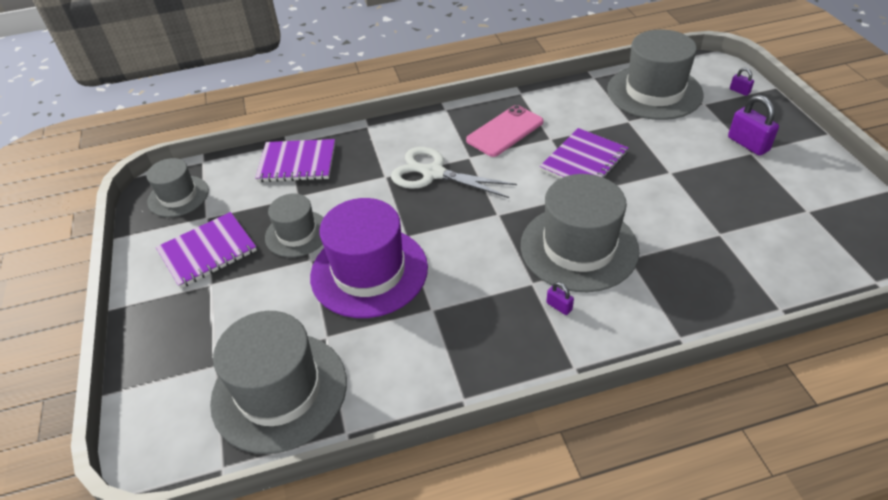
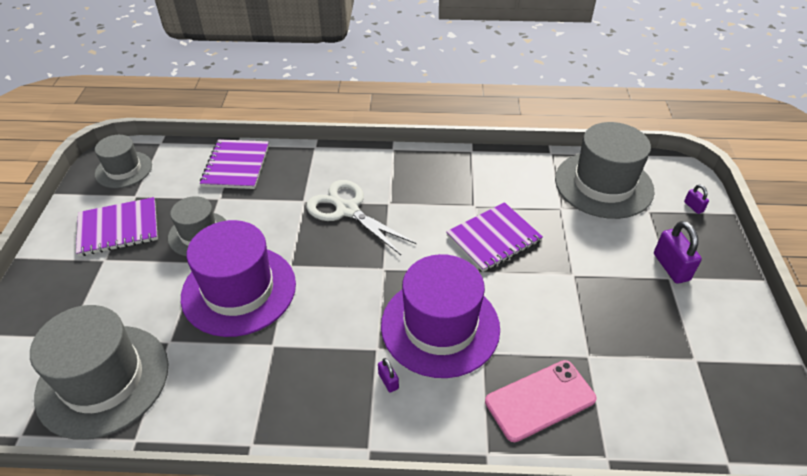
camera: 15 degrees right, 0 degrees up
(297, 163) = (236, 166): purple notebook -> purple notebook turned 75 degrees clockwise
(505, 131) = (435, 186): pink phone -> pink phone (540, 400)
(579, 247) = (440, 326): grey hat -> purple hat

